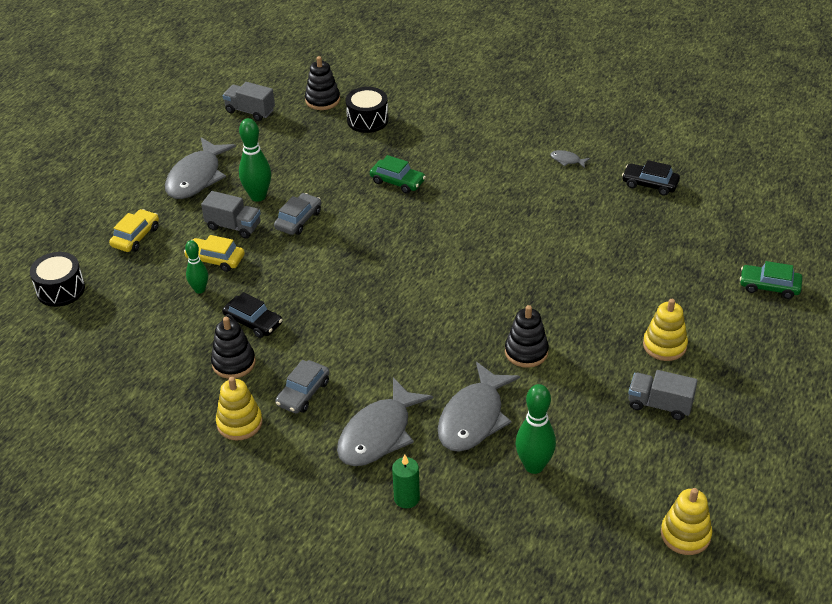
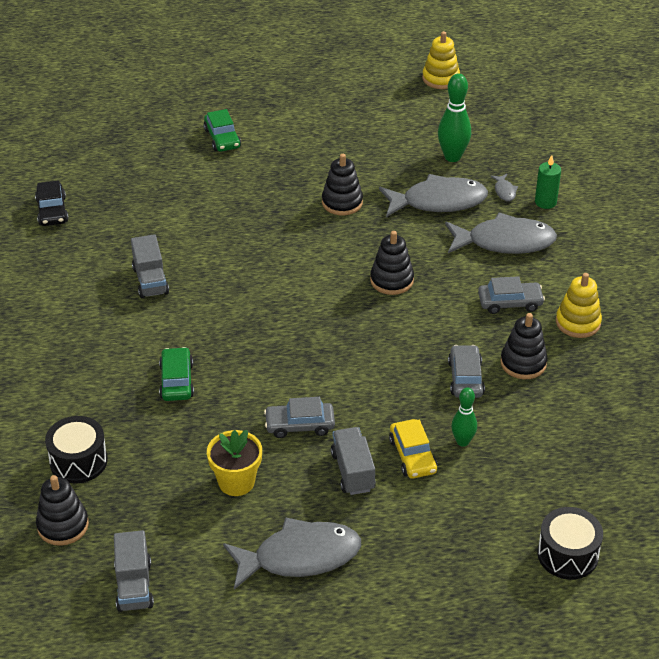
camera: 125 degrees left, 0 degrees up
(136, 237) = (439, 545): yellow car -> none
(253, 322) = (465, 378): black car -> grey car
(258, 196) = (289, 480): green bowling pin -> none
(281, 174) = (236, 482): none -> yellow flower pot
(397, 334) = (391, 280): none -> black stacking toy
(567, 160) = (49, 276): grey fish -> grey fish (504, 191)
(659, 405) = (334, 122): grey truck -> grey truck (150, 280)
(664, 345) = (268, 138): yellow stacking toy -> none
(769, 286) = (150, 109): green car -> green car (222, 138)

